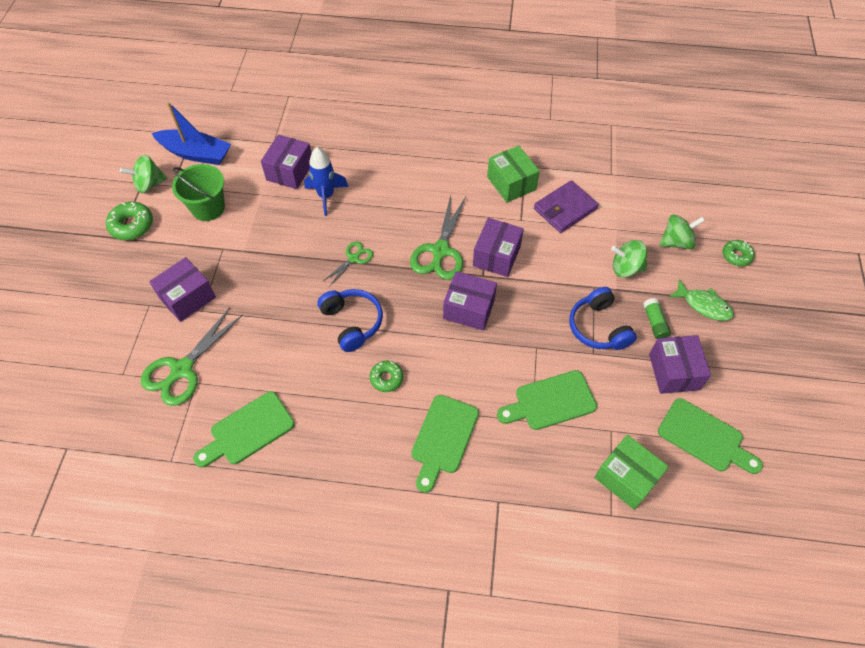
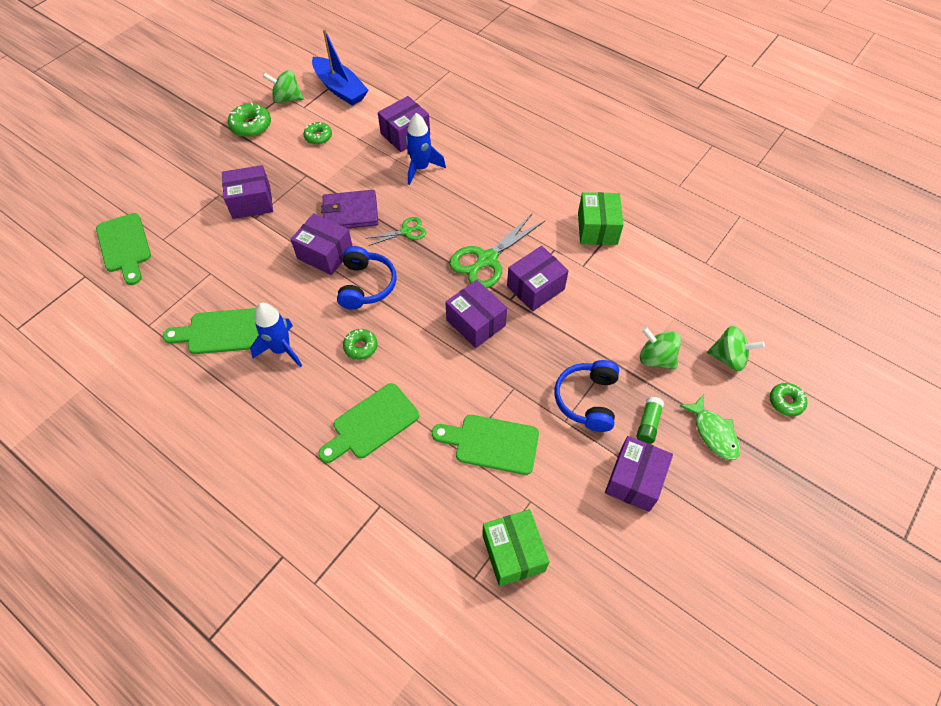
camera: 30 degrees right, 0 degrees up
(182, 369) = (207, 257): green scissors -> none
(208, 208) = (318, 137): green bucket -> green donut
(294, 312) = (325, 254): none -> purple box
(317, 417) = (281, 349): none -> blue rocket
(565, 209) = (633, 275): purple wallet -> purple wallet (350, 212)
(704, 437) = (620, 559): green cutting board -> green cutting board (124, 246)

